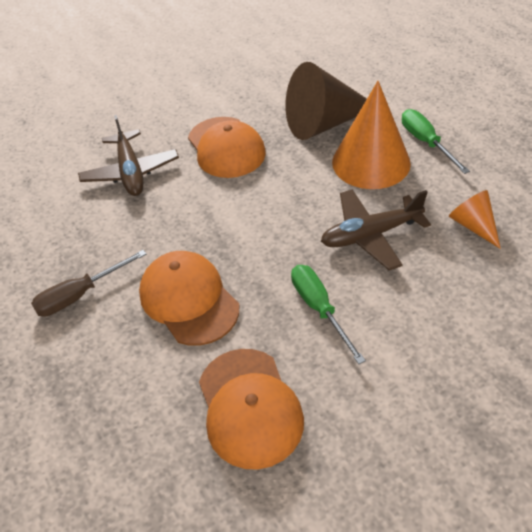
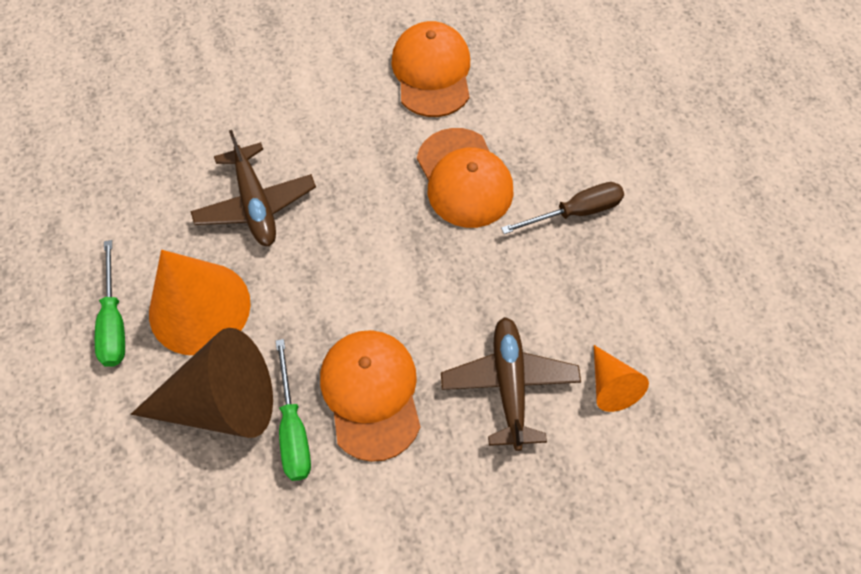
camera: 170 degrees left, 15 degrees up
(319, 308) = (343, 138): green screwdriver -> green screwdriver (293, 428)
(371, 235) = (255, 204): brown plane -> brown plane turned 75 degrees clockwise
(473, 225) = (147, 187): orange cone -> orange cone (611, 385)

